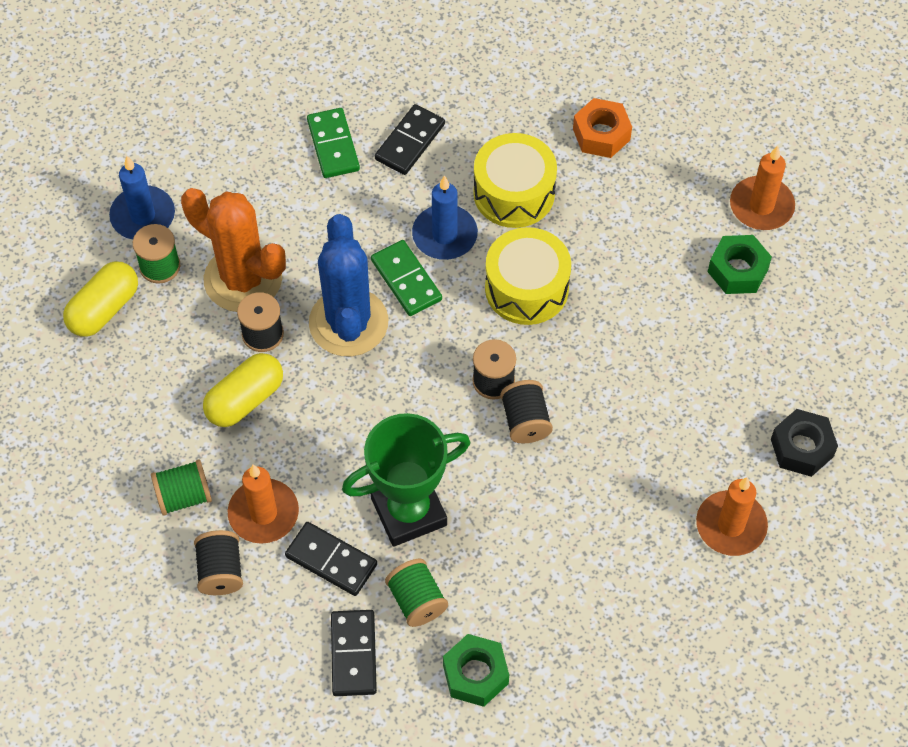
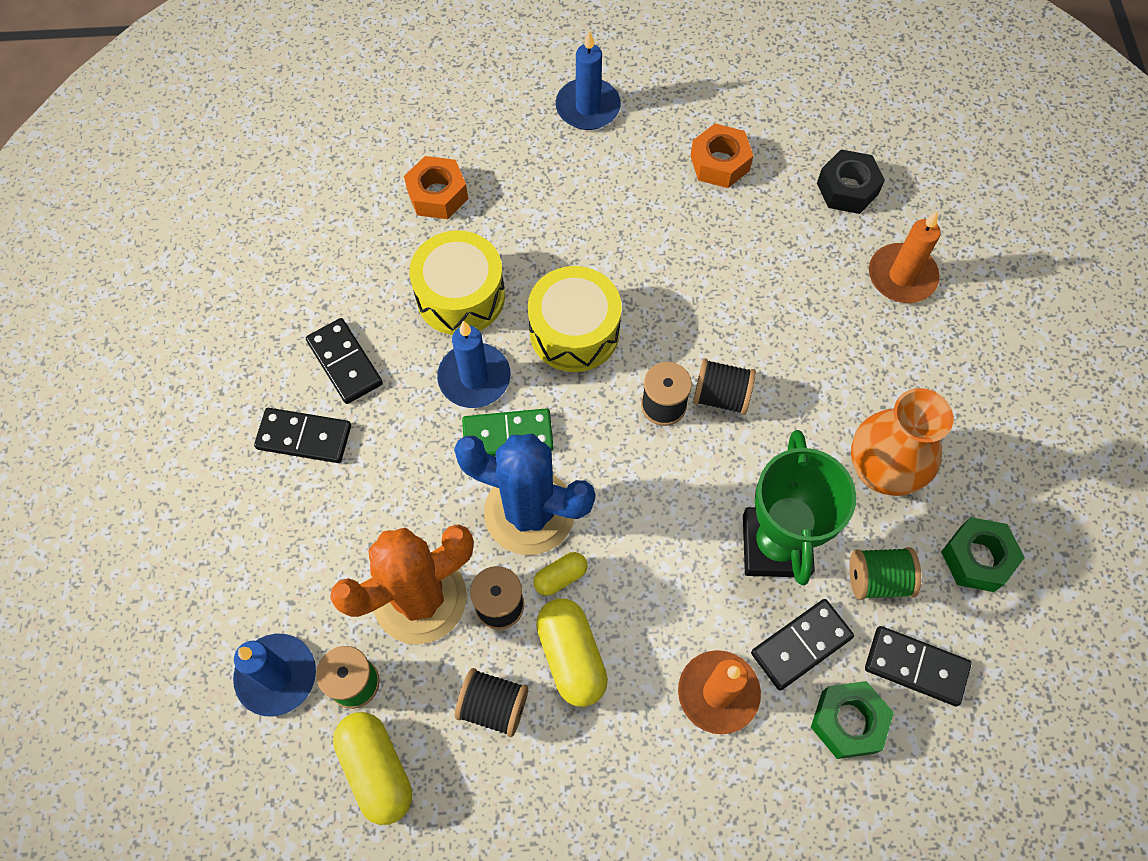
camera: 65 degrees left, 5 degrees up
(184, 496) = (661, 772): green spool -> none
(220, 571) = (769, 767): black spool -> black spool (493, 706)
(305, 366) = (560, 577): none -> yellow capsule
(333, 145) = (304, 437): green domino -> black domino
(520, 571) = (882, 470): none -> orange vase
(737, 270) = (645, 155): green nut -> green nut (848, 722)
(761, 206) = (588, 107): orange candle -> blue candle
(765, 333) = (719, 163): none -> orange nut

